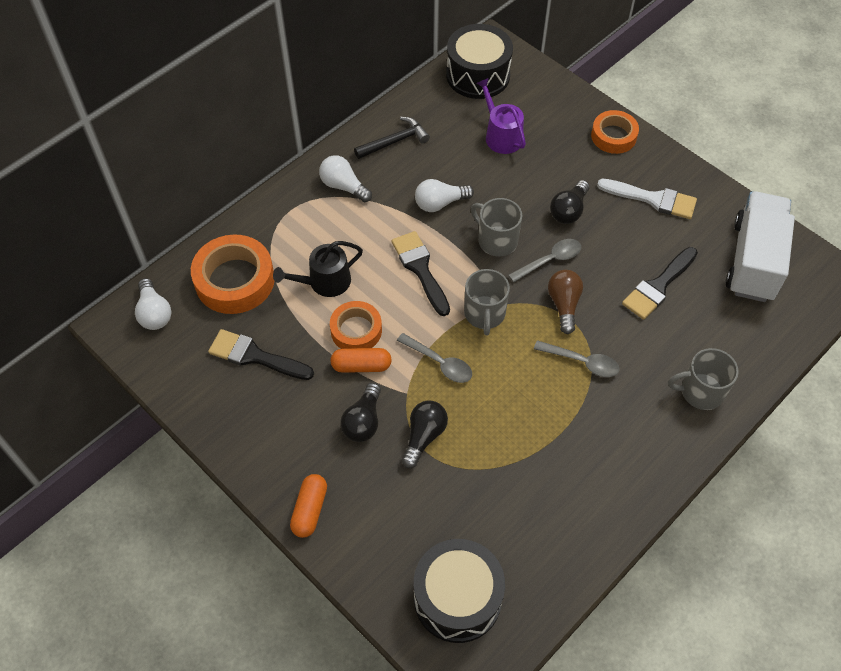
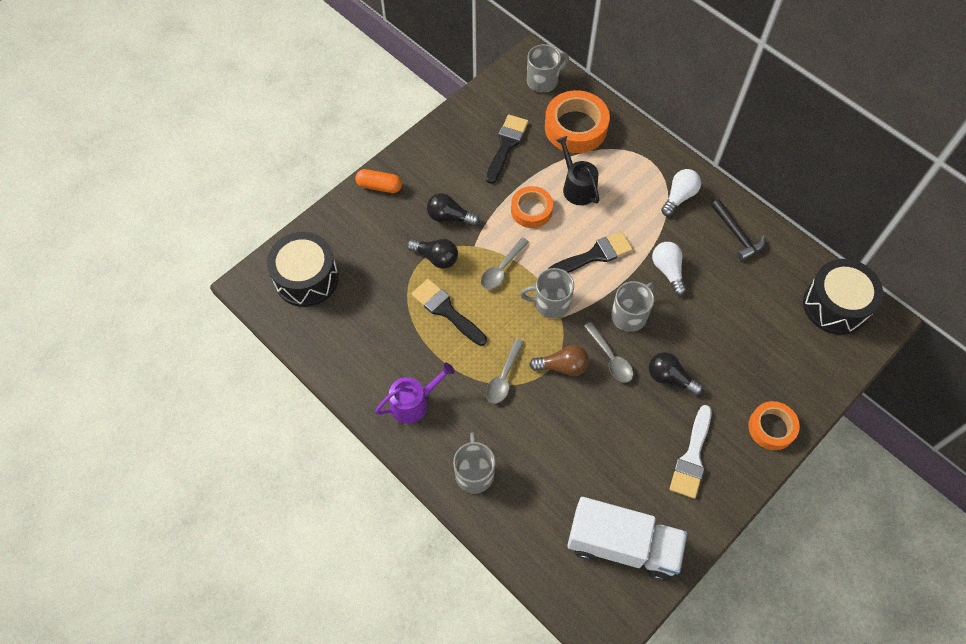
camera: 90 degrees right, 5 degrees up
(154, 313) = (543, 80): white light bulb -> grey mug
(361, 366) = (498, 214): orange capsule -> none
(501, 135) = (757, 323): purple watering can -> purple watering can (413, 402)
(658, 286) = (587, 450): black brush -> black brush (446, 310)

